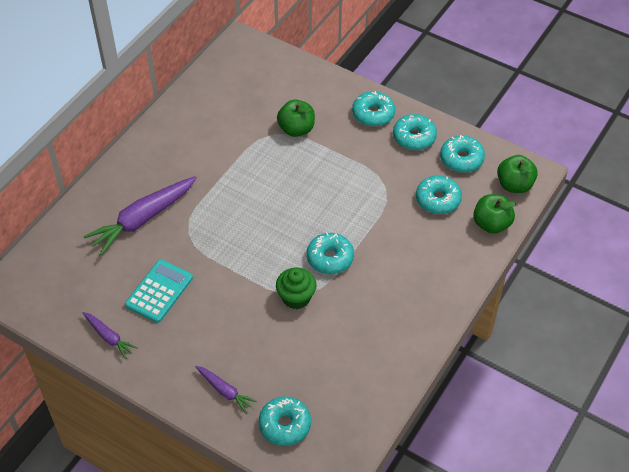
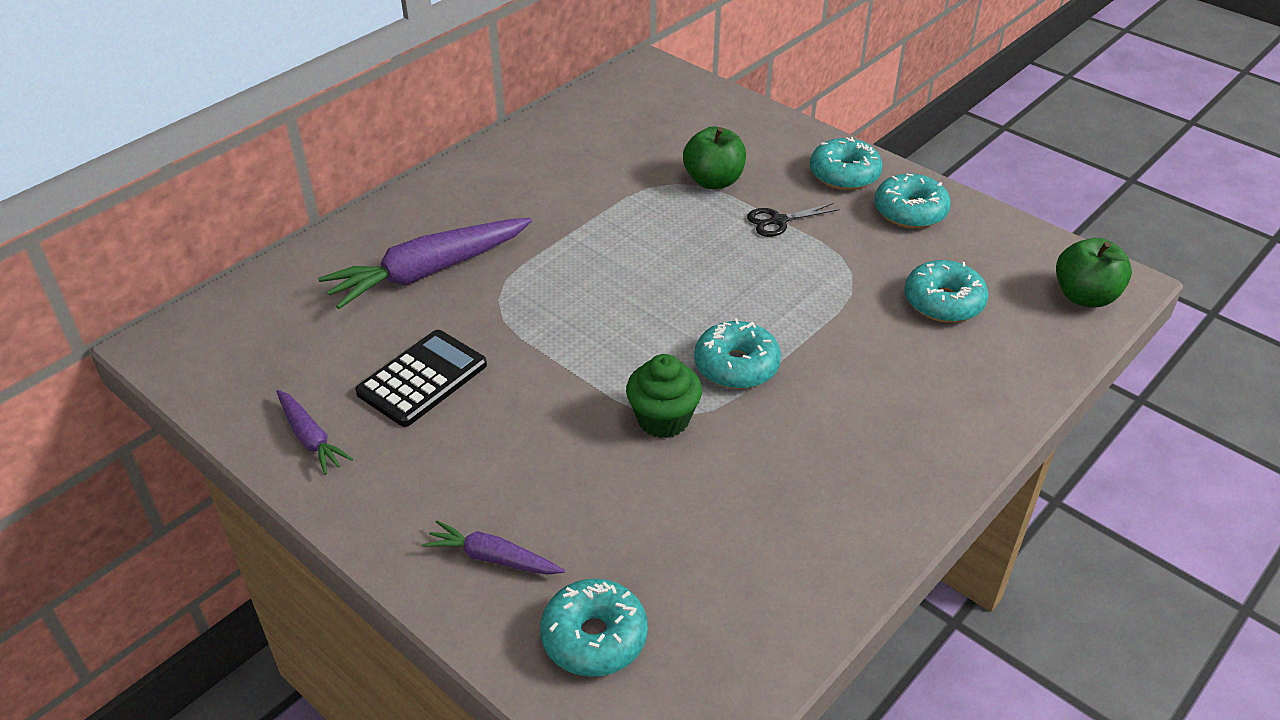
camera: 10 degrees right, 10 degrees down
(159, 291) = (422, 379): turquoise calculator -> black calculator
(225, 391) = (493, 558): purple carrot -> purple carrot turned 150 degrees clockwise
(339, 154) = (778, 221): none -> black scissors
(461, 159) = (990, 250): turquoise donut -> none
(491, 224) = (1040, 349): green apple -> none

